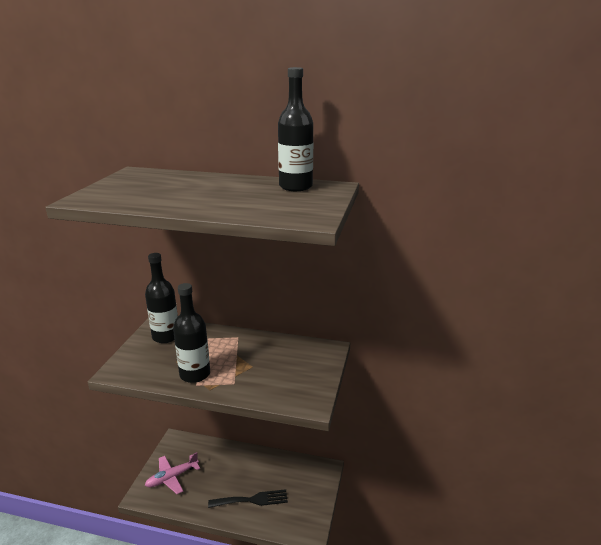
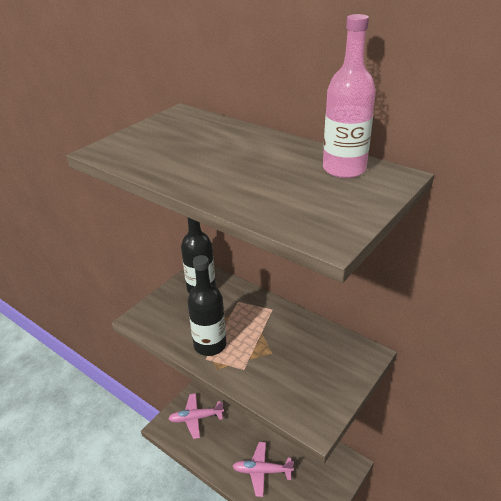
camera: 25 degrees right, 10 degrees up
(252, 500) = (262, 471): black fork -> pink plane
(295, 187) = (344, 169): black bottle -> pink bottle

